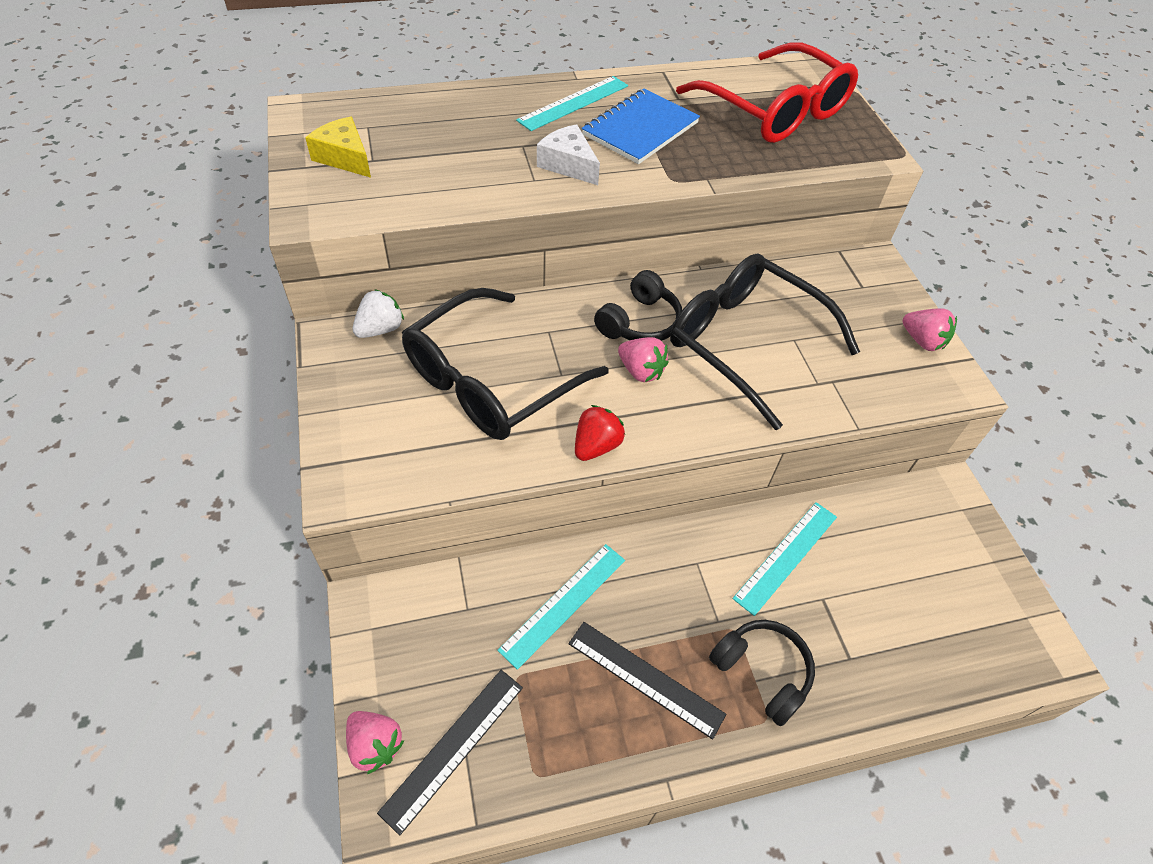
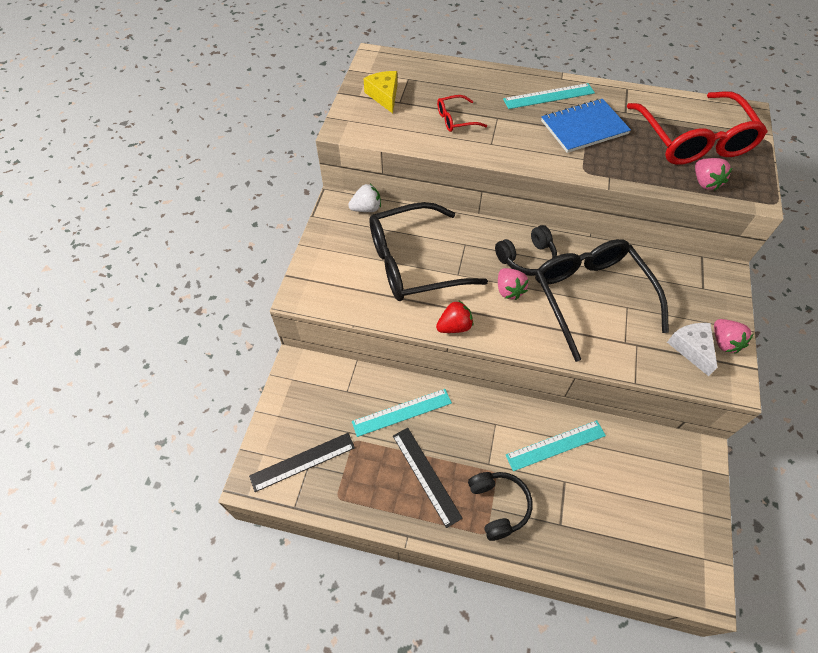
camera: 30 degrees right, 5 degrees up
(375, 745) = (264, 441): pink strawberry -> pink strawberry (705, 182)
(467, 162) = (455, 119): none -> red glasses
(568, 165) = (519, 139): white cheese -> white cheese (691, 348)

